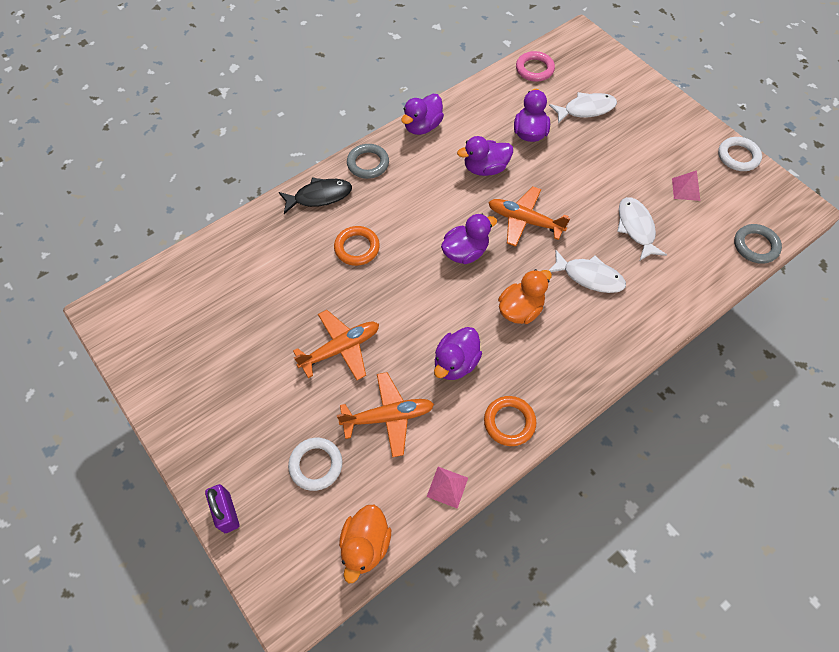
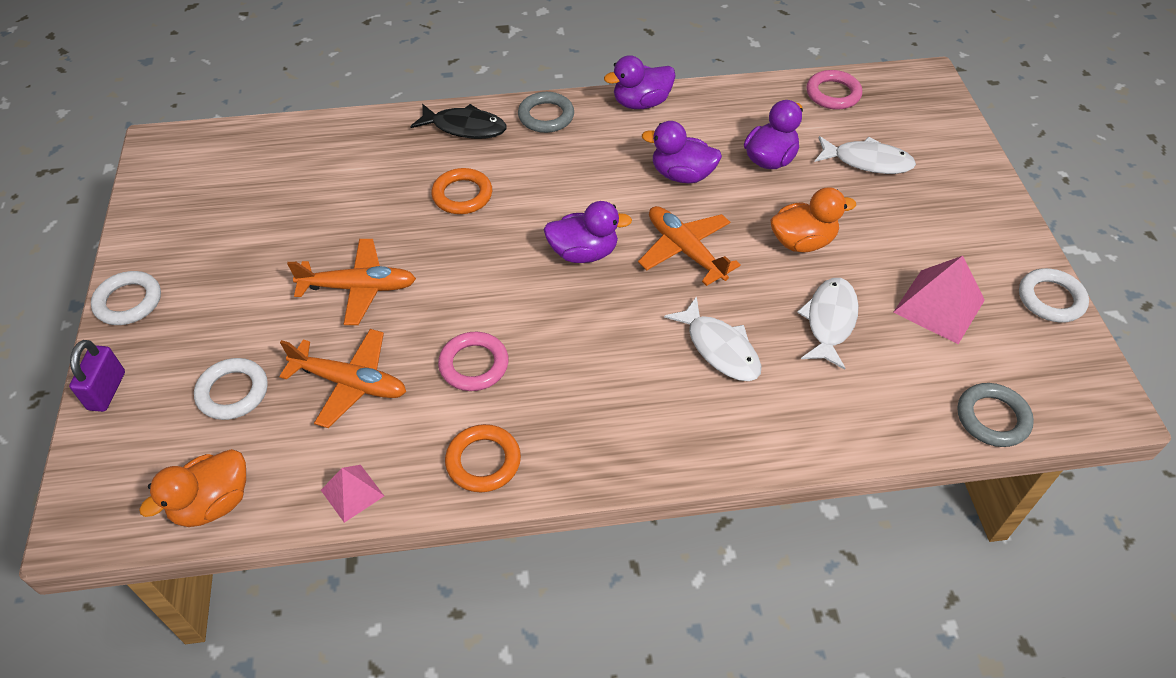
camera: 30 degrees right, 10 degrees down
(185, 441) = (128, 302): none -> white ring
(455, 363) = (474, 365): purple duck -> pink ring
(520, 309) = (600, 344): orange duck -> orange duck (802, 242)
(686, 189) = (939, 306): pink pyramid -> pink pyramid, size x1.71

